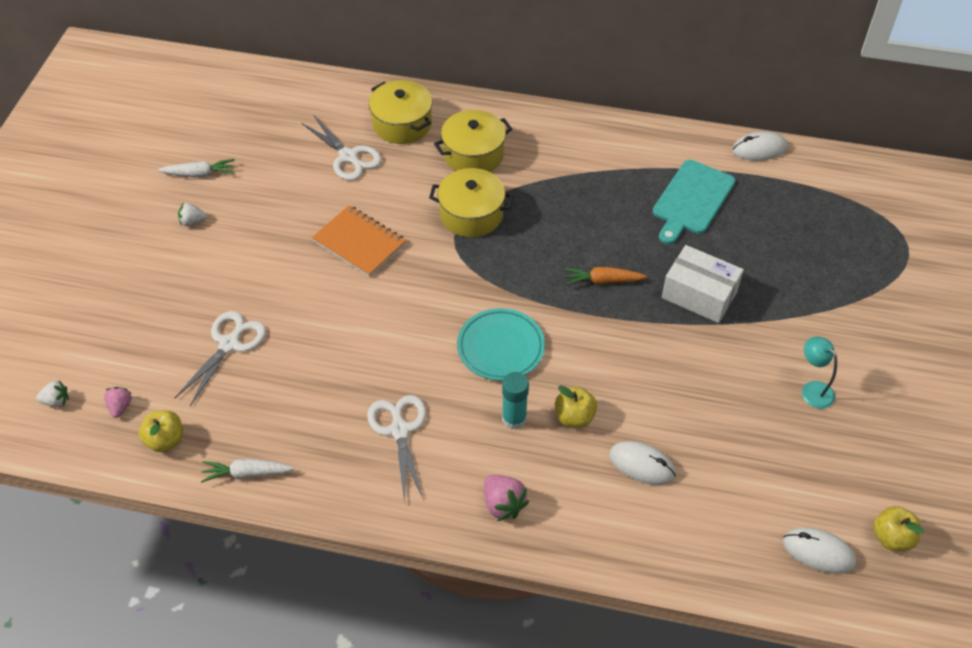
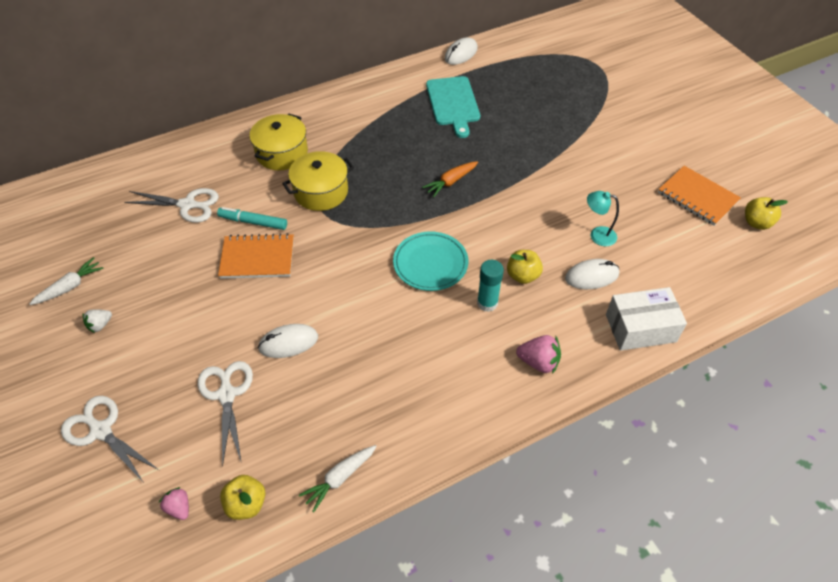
camera: 40 degrees left, 0 degrees up
(56, 401) = (112, 547): white strawberry -> none
(386, 207) = (253, 222): none -> turquoise marker
(400, 430) = (420, 364): white scissors -> white scissors (101, 431)
(402, 124) = (207, 161): yellow pot -> none
(699, 294) = (516, 155): white box -> white box (640, 328)
(812, 389) = (633, 169): turquoise lamp -> turquoise lamp (597, 235)
(818, 552) = (733, 257): white mouse -> white mouse (288, 343)
(853, 466) = (697, 197): none -> orange notebook

